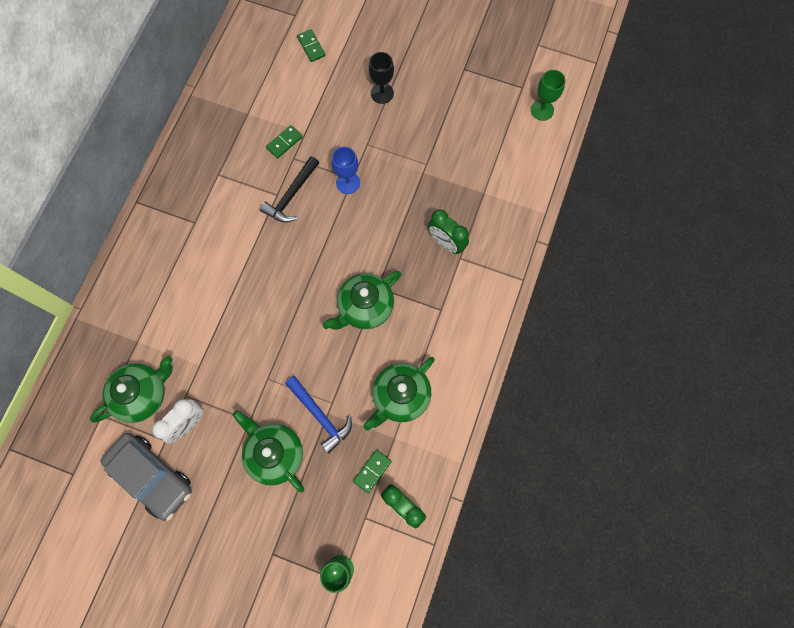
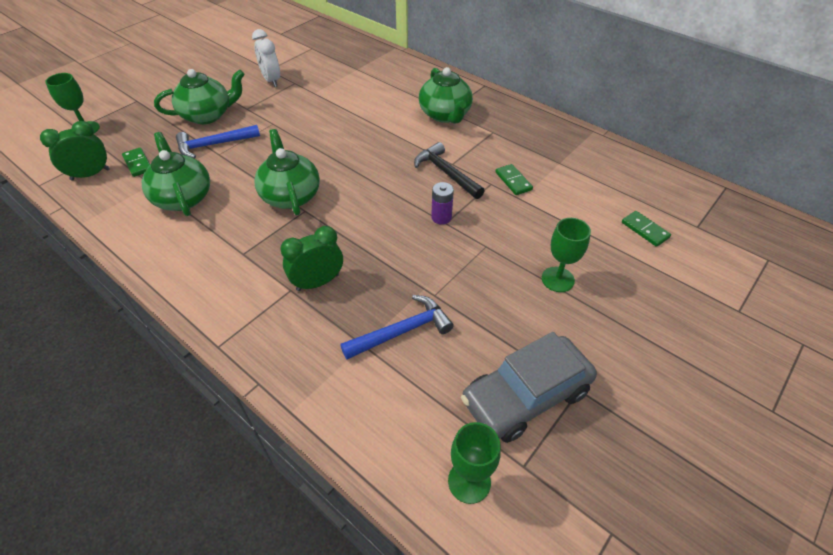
camera: 110 degrees right, 25 degrees down
(143, 394) = (312, 65): green teapot -> green teapot (445, 115)
(152, 476) = (248, 61): grey car -> grey car (526, 396)
(311, 46) = (645, 230): green domino -> green domino turned 60 degrees clockwise
(348, 183) = (441, 217): blue goblet -> purple battery
(382, 93) = (557, 279): black goblet -> green goblet
(464, 174) = (401, 331): none -> blue hammer

